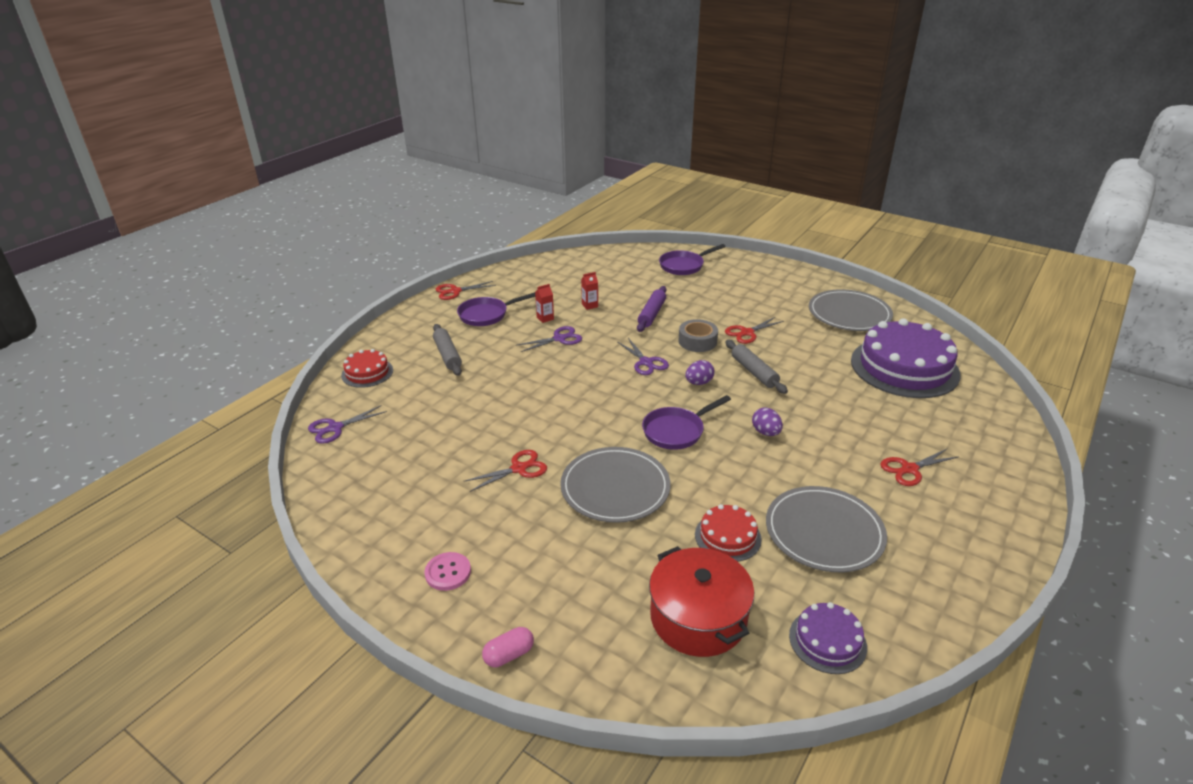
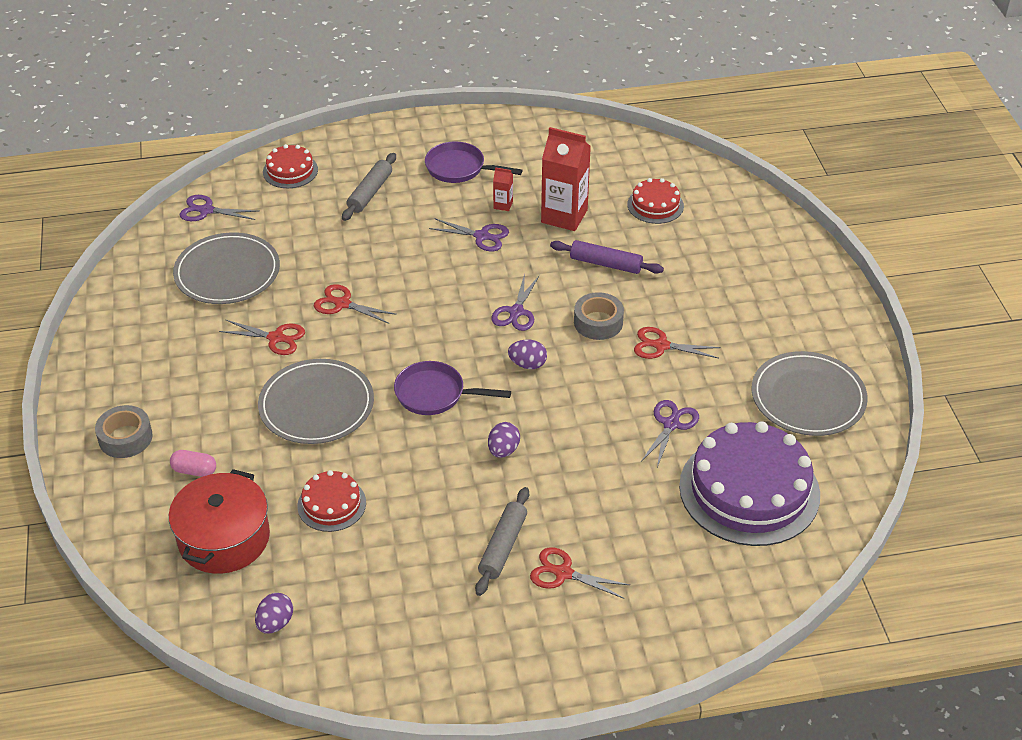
camera: 45 degrees right, 10 degrees up
(448, 572) = (129, 382): pink button -> none
(455, 291) = (471, 123): red scissors -> red scissors (342, 304)
(508, 612) = (125, 438): none -> grey tape
(509, 655) = (90, 464): pink capsule -> pink capsule (194, 470)
(590, 305) = (564, 216): red carton -> red carton, size x2.25
(629, 277) = (655, 205): none -> red cake
(652, 314) = (605, 264): purple rolling pin -> purple rolling pin turned 45 degrees clockwise
(684, 266) = (735, 226): purple pan -> none
(754, 372) = (594, 389): grey rolling pin -> grey rolling pin (502, 546)
(818, 363) = (671, 424): none -> purple scissors
(824, 532) = (404, 559): grey plate -> grey plate (227, 272)
(827, 641) = (275, 623): purple cake -> purple egg

